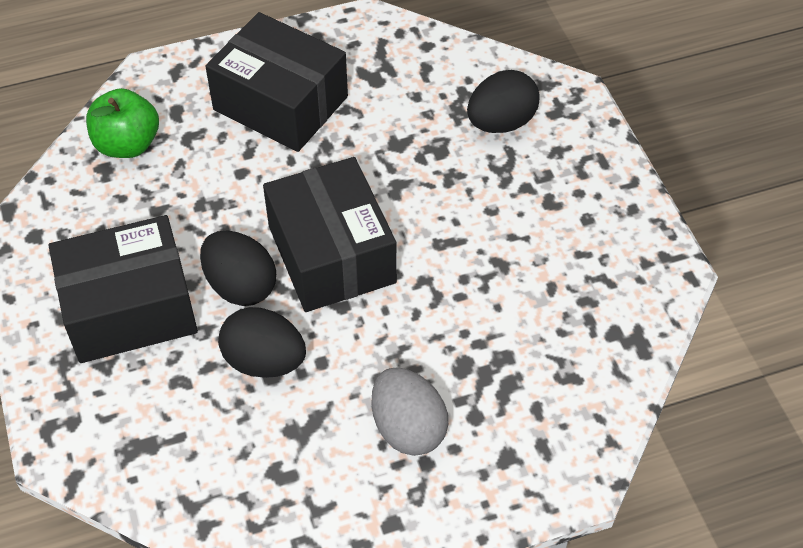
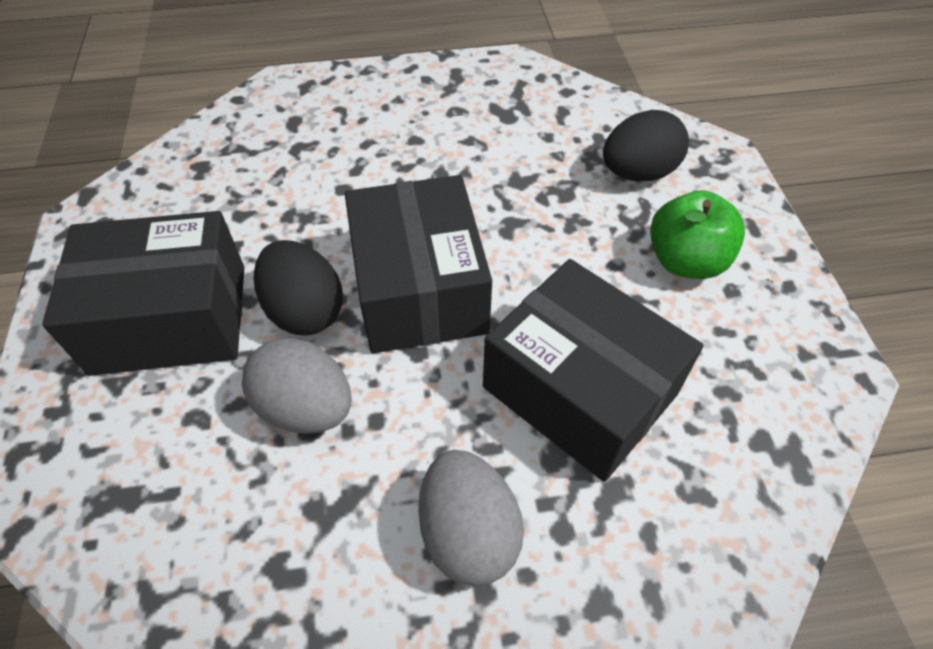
camera: 10 degrees right, 0 degrees up
(127, 144) = (233, 146): green apple -> green apple (685, 261)
(264, 361) = (306, 408): black egg -> grey egg
(280, 103) = (403, 126): black box -> black box (579, 390)

